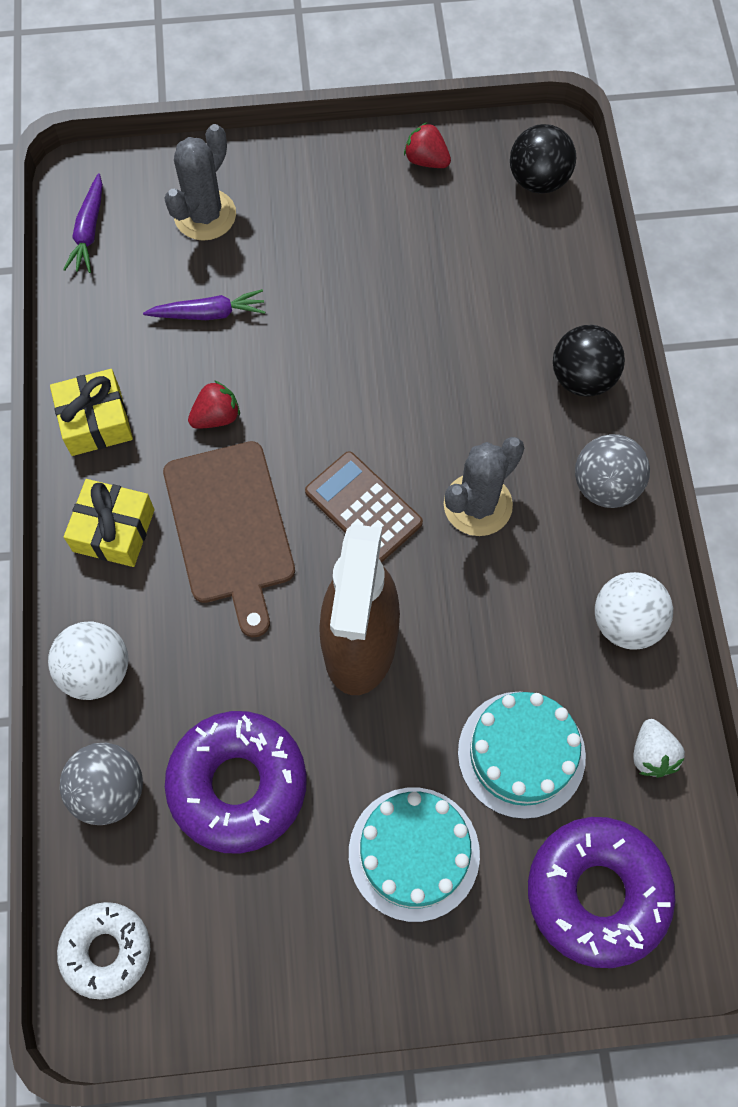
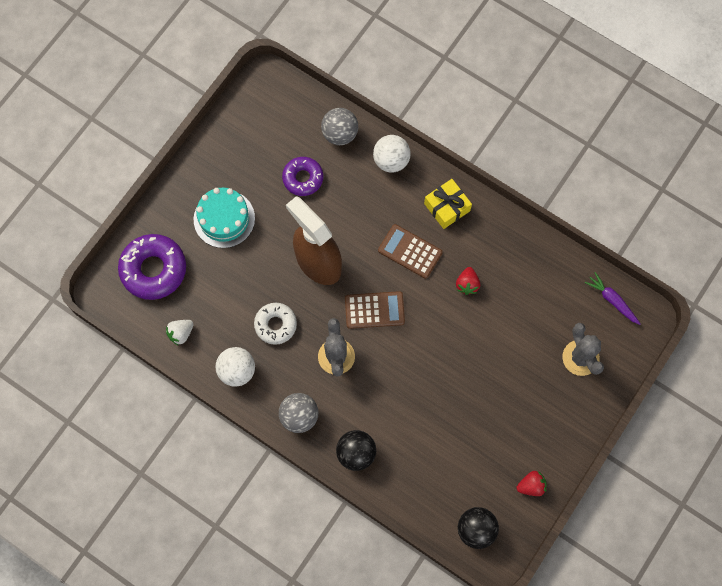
camera: 130 degrees right, 5 degrees up
(95, 421) = (505, 235): yellow gift -> none
(106, 951) = (283, 95): white donut -> white donut (275, 325)
(208, 313) = (523, 319): purple carrot -> none
(230, 528) = (410, 251): brown cutting board -> brown calculator
(238, 784) = (303, 178): purple donut -> purple donut, size x0.62
(521, 754) = (224, 286): turquoise cake -> none
(652, 754) = (181, 333): white strawberry -> white strawberry turned 75 degrees counterclockwise

